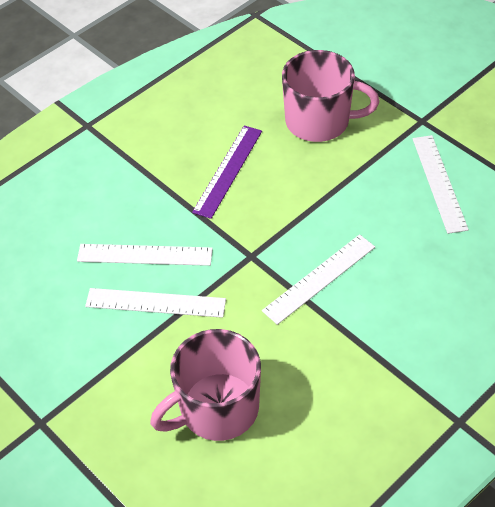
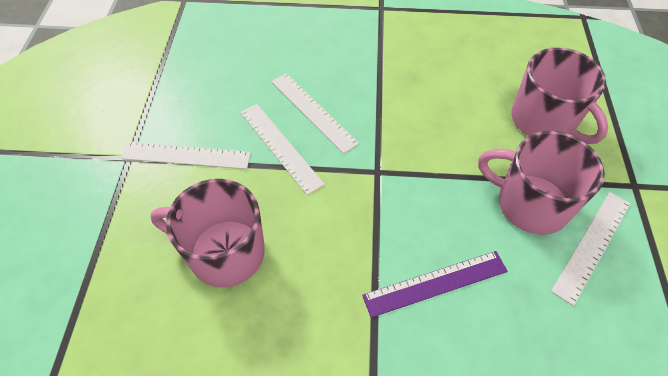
camera: 45 degrees right, 5 degrees up
(228, 170) = (434, 102): purple ruler -> purple ruler (435, 283)
(319, 278) = (404, 230): white ruler -> white ruler (186, 155)
(375, 188) = (530, 204): none -> pink mug

